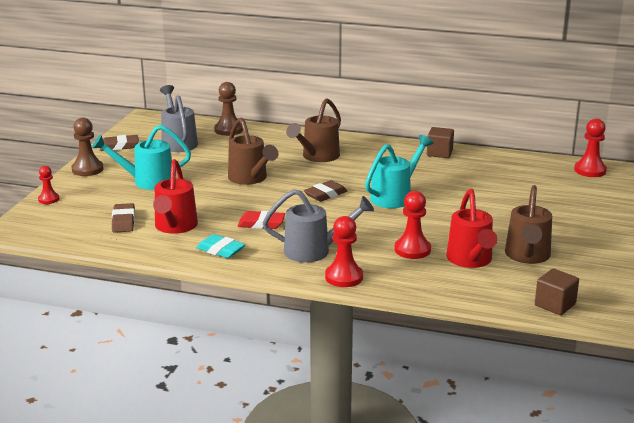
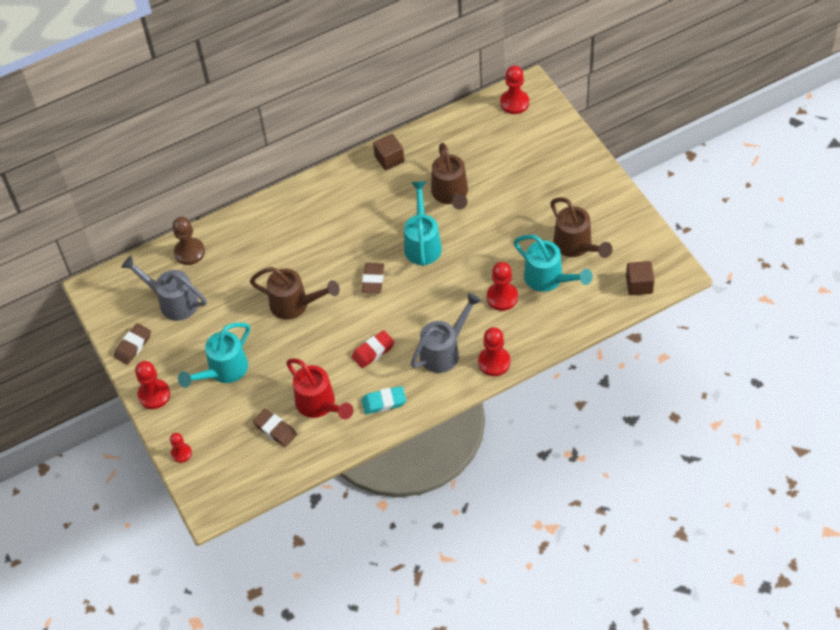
camera: 40 degrees left, 30 degrees up
(87, 169) = (154, 395): brown pawn -> red pawn
(317, 157) = (307, 235): brown watering can -> brown watering can (451, 194)
(470, 260) = (548, 279): red watering can -> turquoise watering can

